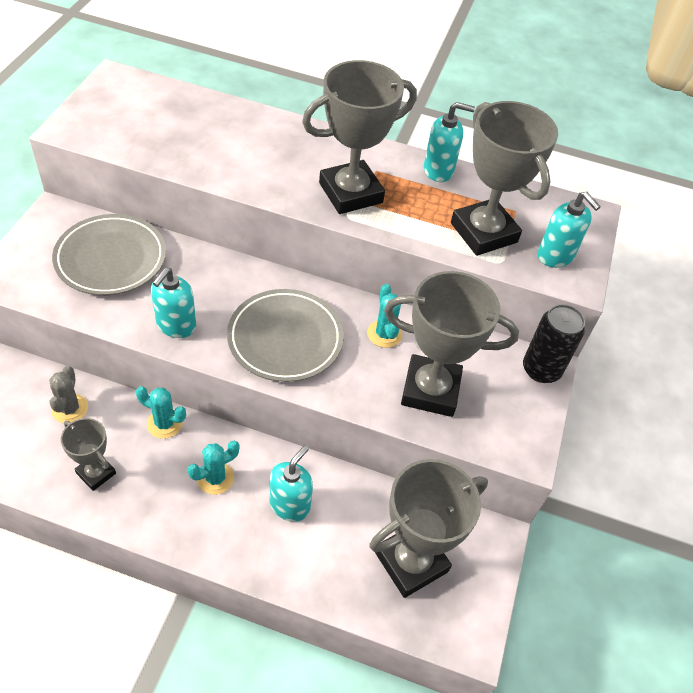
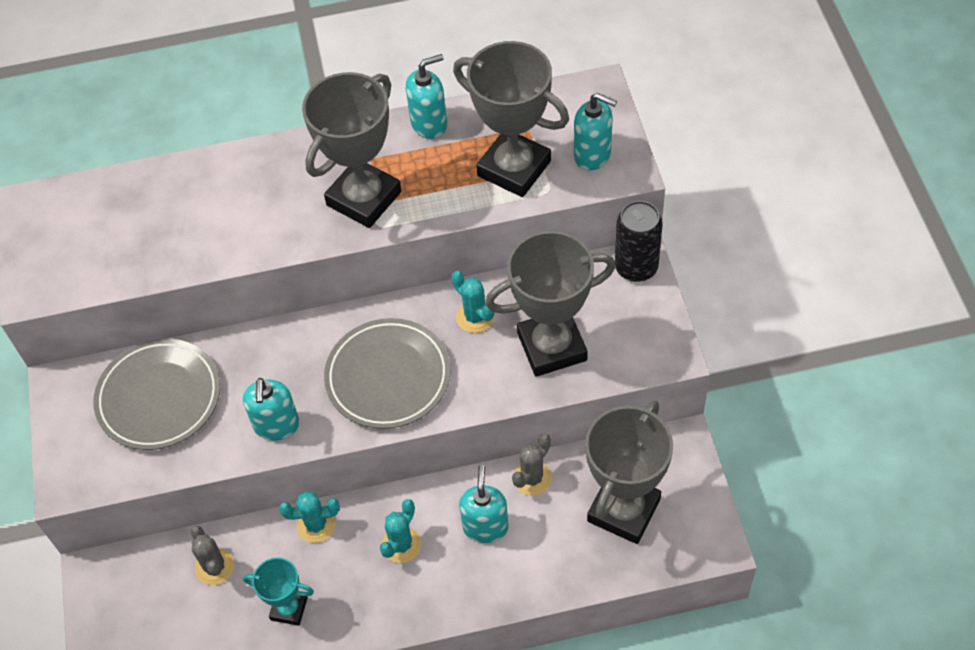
camera: 20 degrees left, 5 degrees up
(96, 473) = (289, 609): grey trophy -> turquoise trophy
(353, 490) = (532, 478): none -> grey cactus

